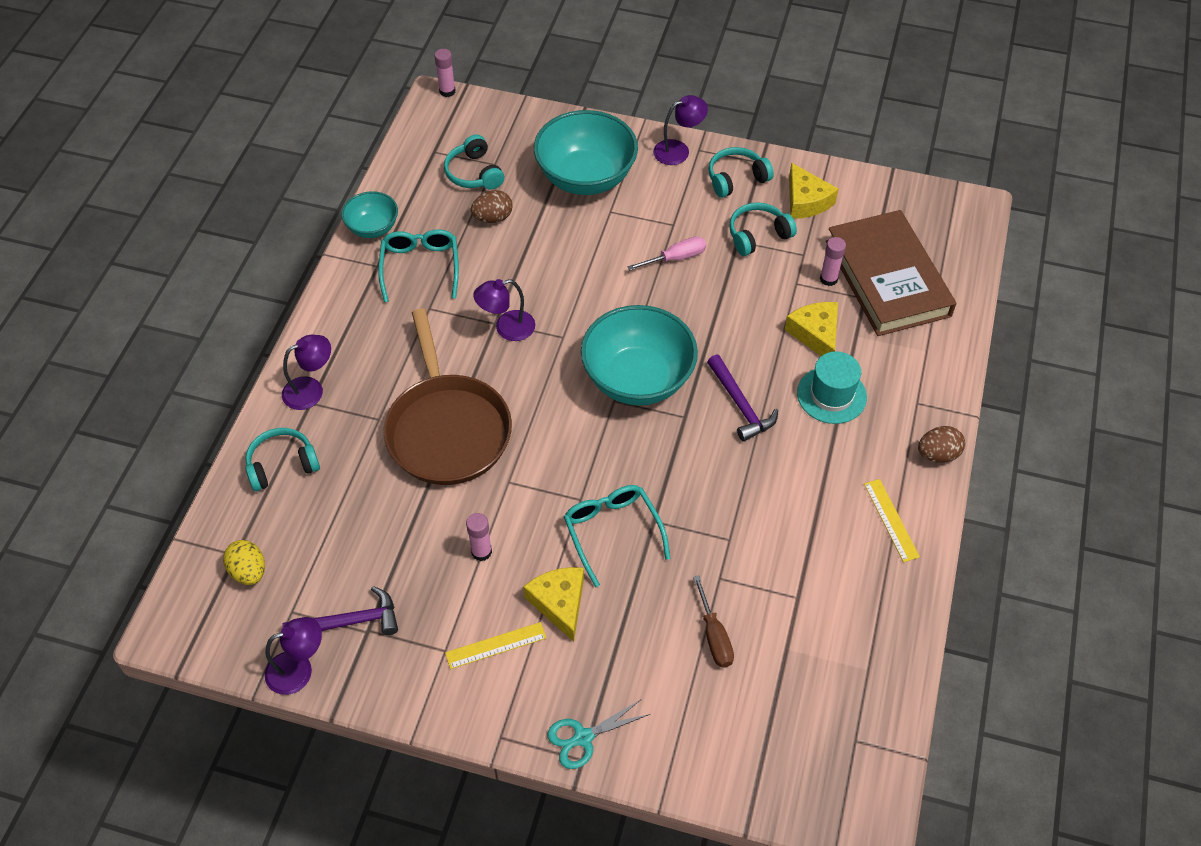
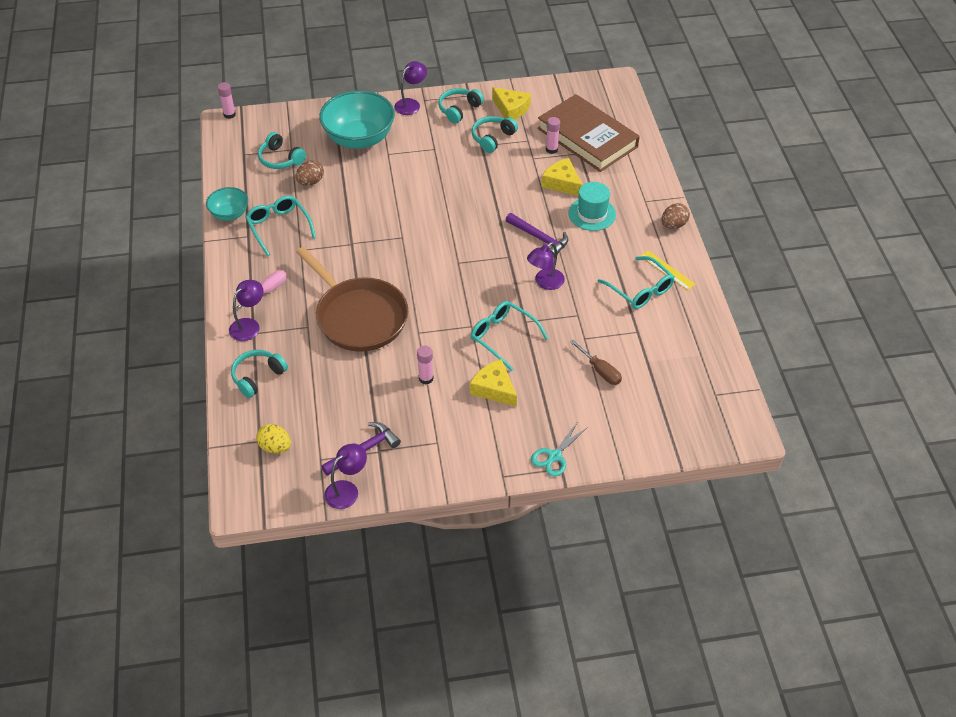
camera: 25 degrees left, 5 degrees down
(496, 645) = (468, 427): yellow ruler -> none
(507, 328) = (361, 244): purple lamp -> purple lamp (545, 283)
(638, 379) = (466, 245): turquoise bowl -> none
(675, 258) = (448, 168): pink screwdriver -> pink screwdriver (267, 291)
(836, 535) = (640, 289): none -> turquoise glasses

